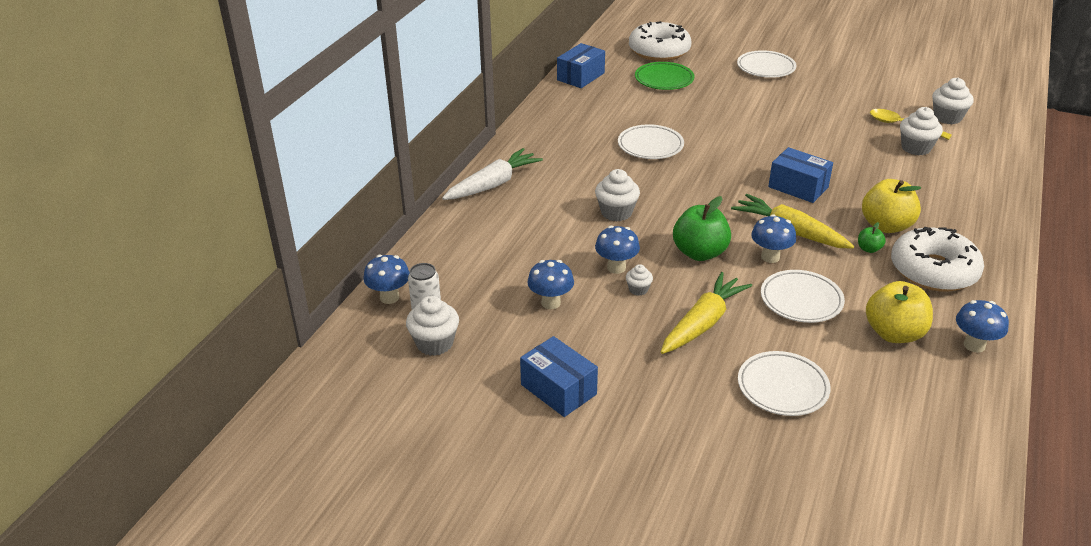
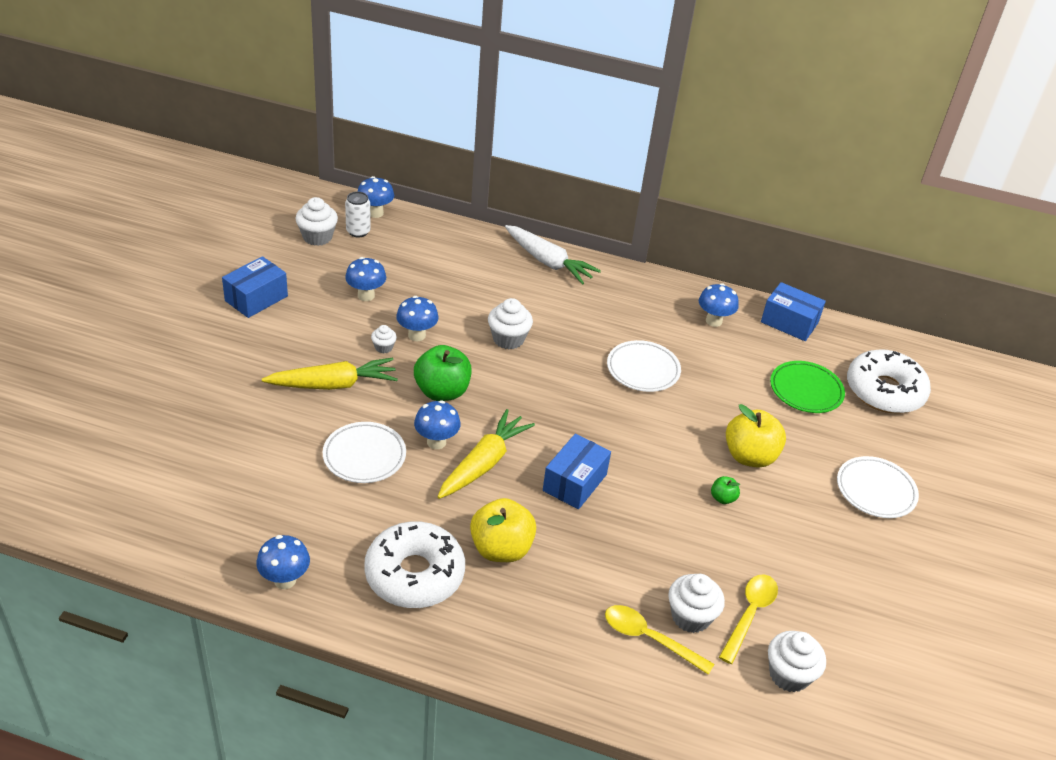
camera: 80 degrees right, 5 degrees up
(581, 108) = (713, 321): none -> blue mushroom
(702, 323) = (333, 384): yellow carrot -> yellow carrot turned 45 degrees counterclockwise
(782, 387) = (241, 426): white plate -> none
(869, 249) = (454, 524): green apple -> green apple (723, 498)
(894, 333) = (308, 518): yellow apple -> yellow apple (749, 456)
(944, 166) = (649, 638): none -> yellow spoon

